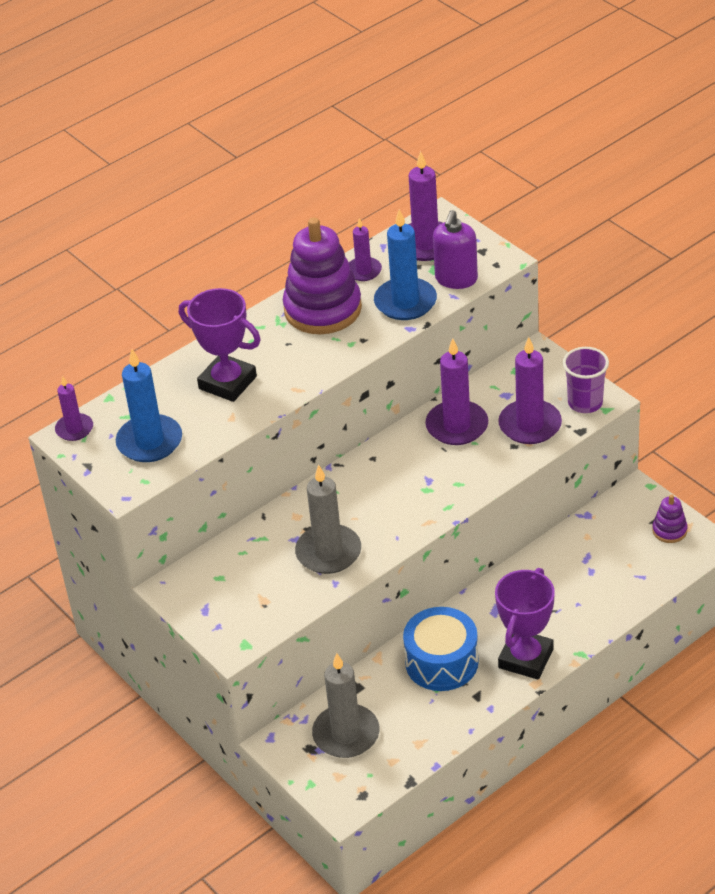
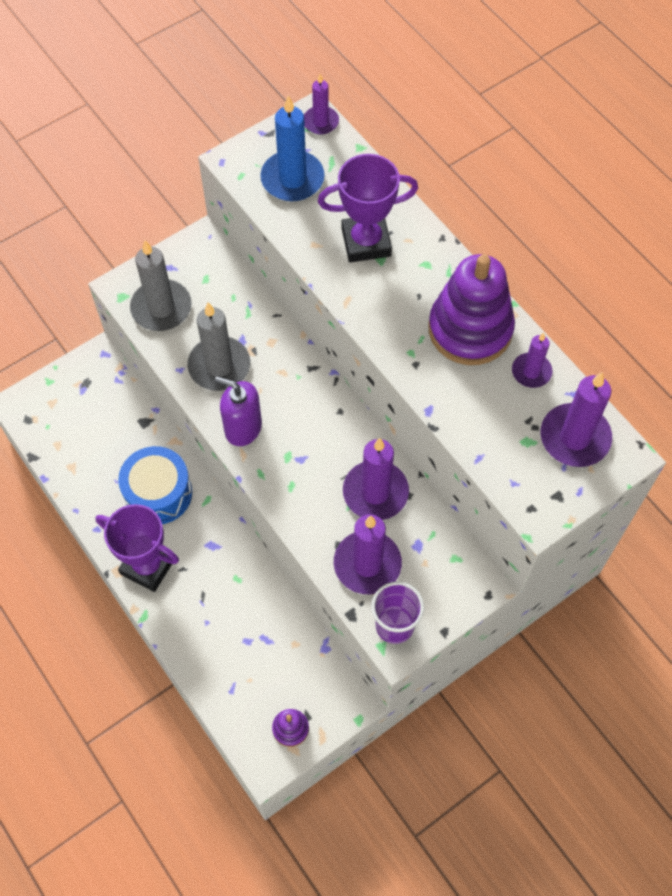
camera: 90 degrees right, 20 degrees up
(227, 383) = (366, 242): purple trophy -> purple trophy turned 45 degrees clockwise
(346, 734) = (94, 411): grey candle -> grey candle (161, 308)
(405, 302) = (473, 409): blue candle -> none
(456, 279) = (508, 463): purple soap dispenser -> purple soap dispenser (243, 428)

